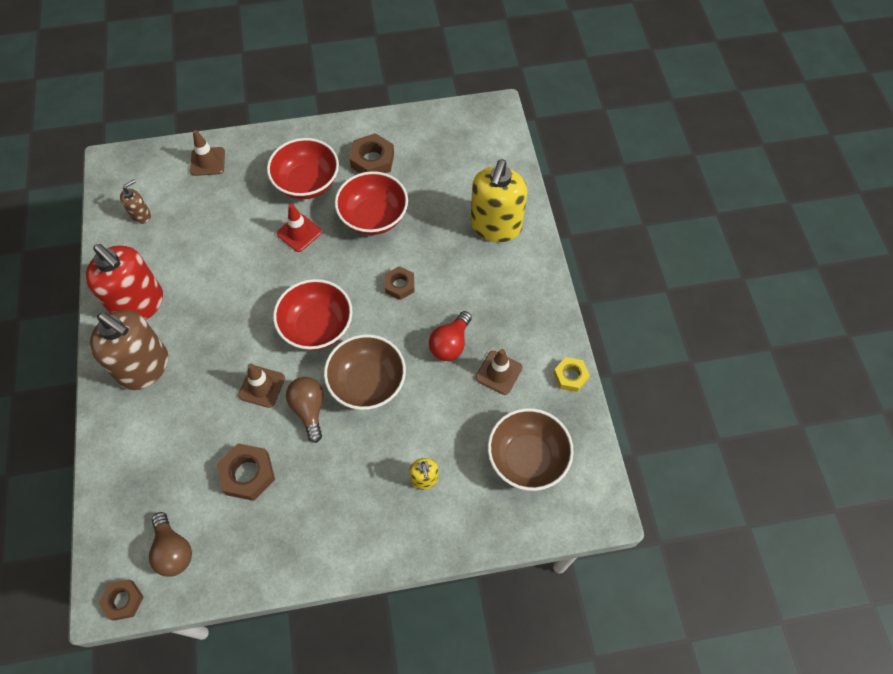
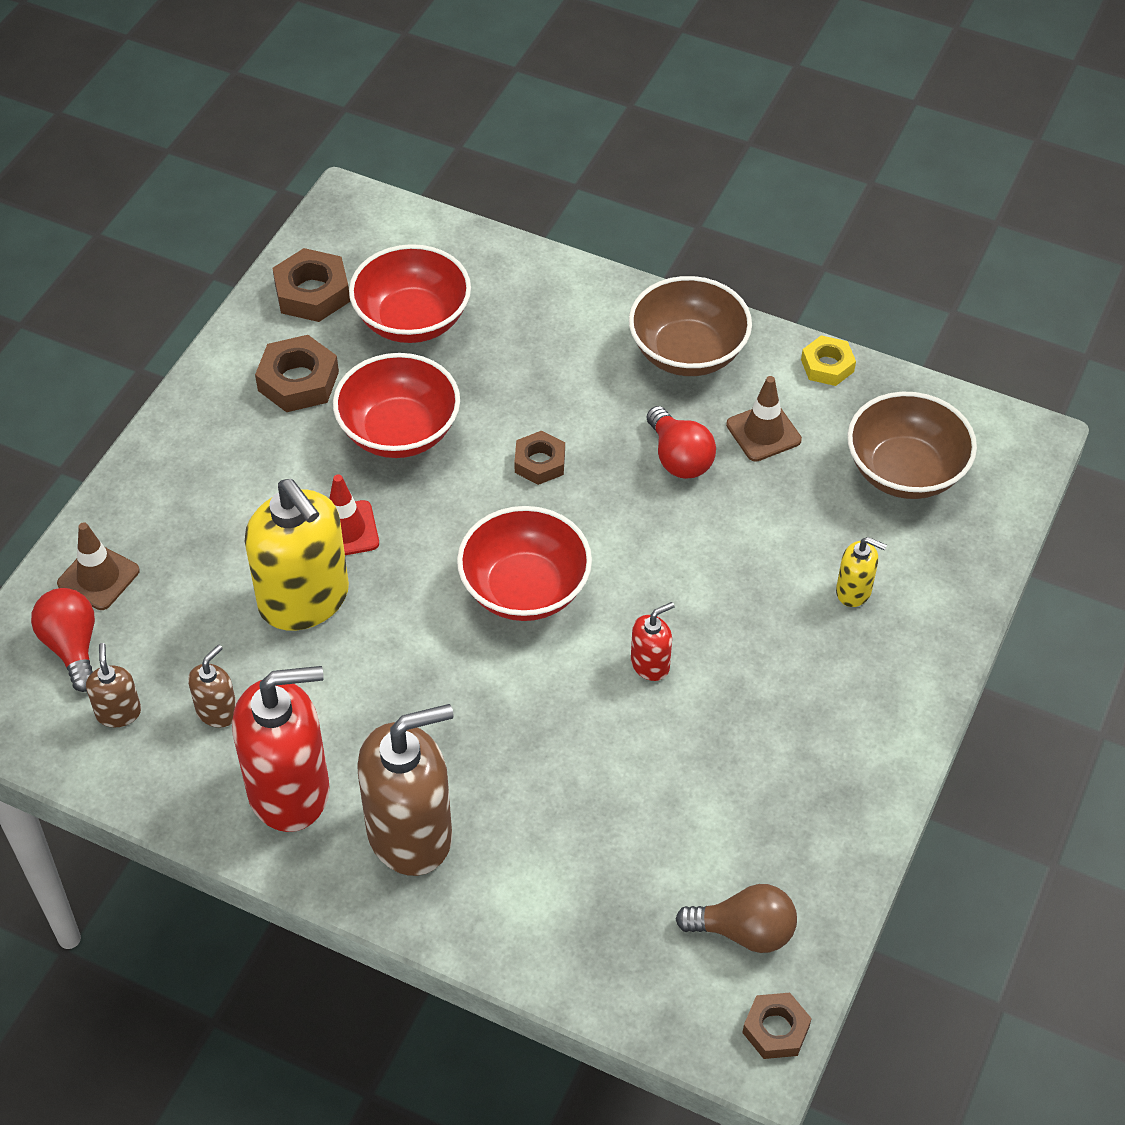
camera: 55 degrees left, 10 degrees down
(165, 177) = (72, 647): none -> red light bulb
(165, 250) = (217, 711): none -> brown soap dispenser
(248, 474) = (693, 785): brown nut -> brown nut (312, 293)
(261, 386) = (567, 702): brown traffic cone -> none
(307, 183) = (263, 476): red bowl -> red bowl (412, 320)
(309, 409) = (650, 664): brown light bulb -> red soap dispenser
(367, 383) = (663, 578): brown bowl -> brown bowl (687, 352)
(495, 226) = (539, 312): yellow soap dispenser -> yellow soap dispenser (304, 600)

